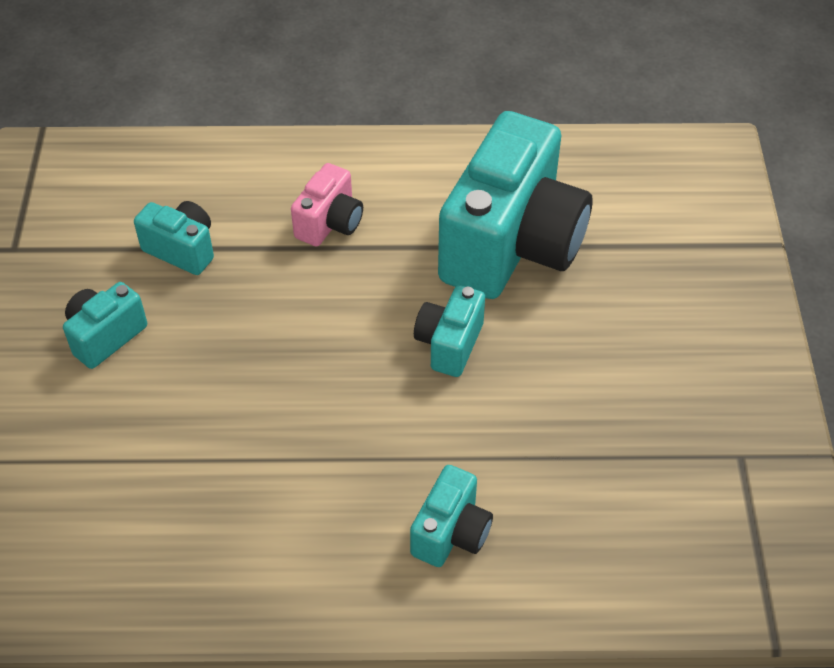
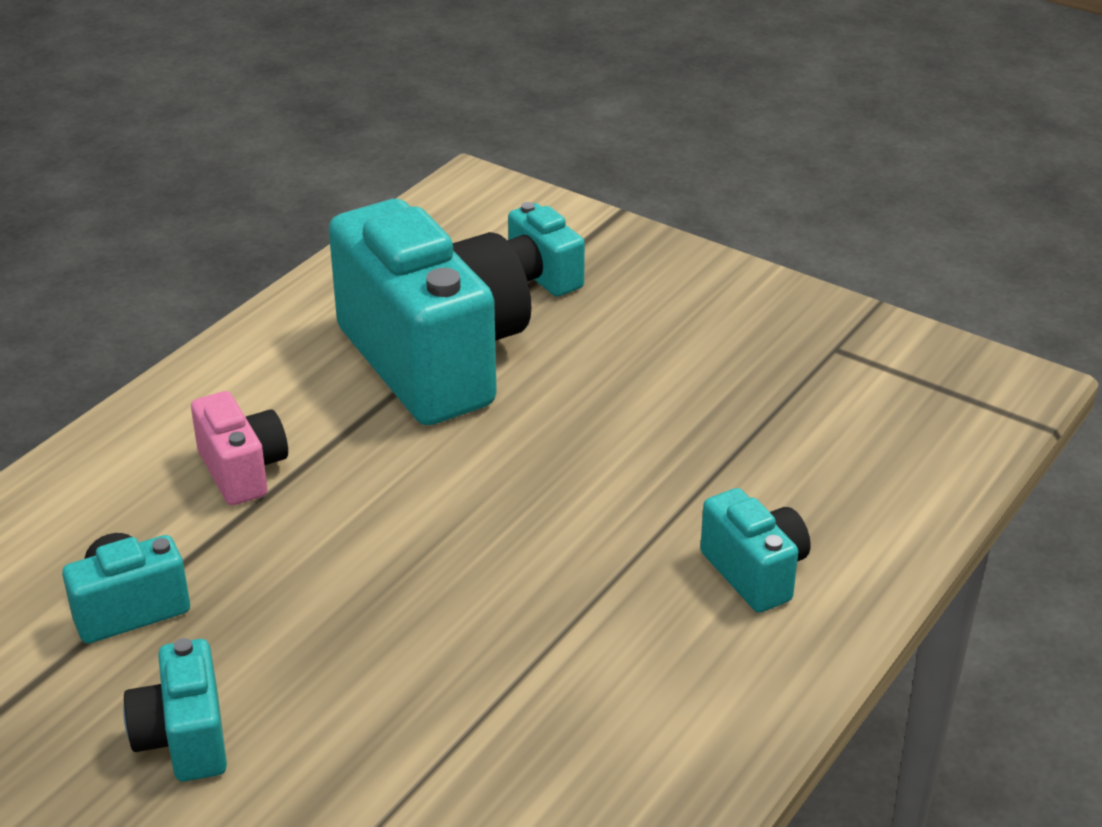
camera: 55 degrees left, 15 degrees down
(449, 344) = (514, 462): turquoise camera -> turquoise camera (538, 277)

